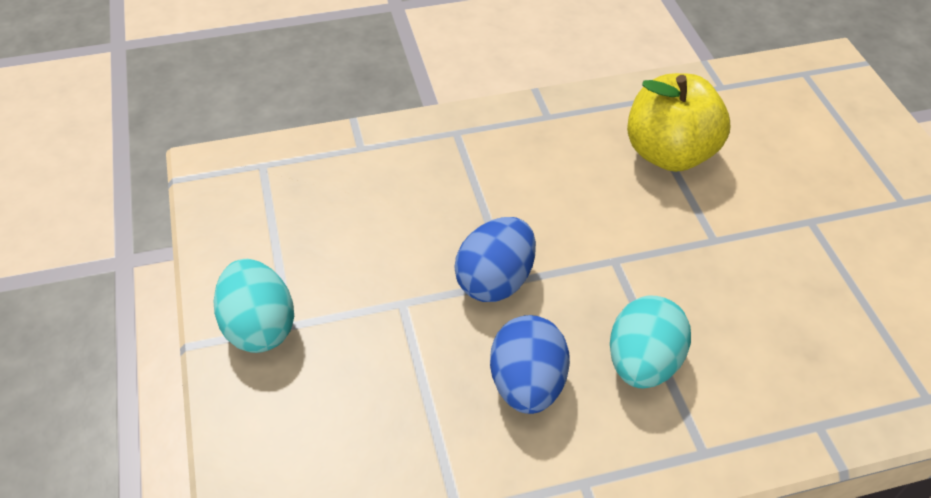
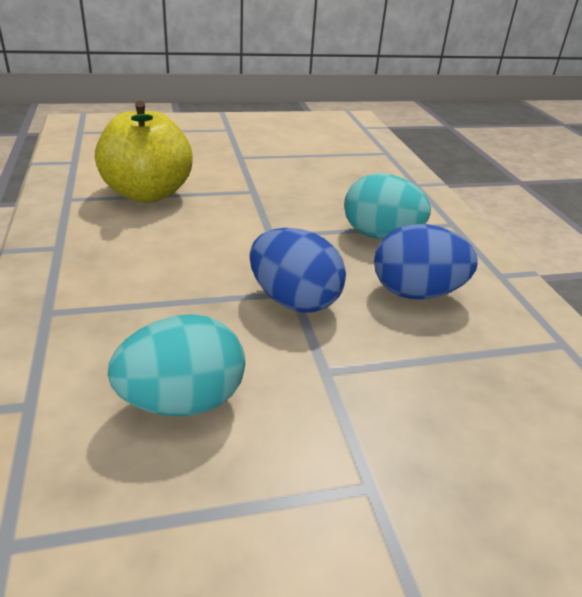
camera: 90 degrees left, 15 degrees down
(259, 327) = (379, 524): turquoise egg -> turquoise egg (182, 401)

